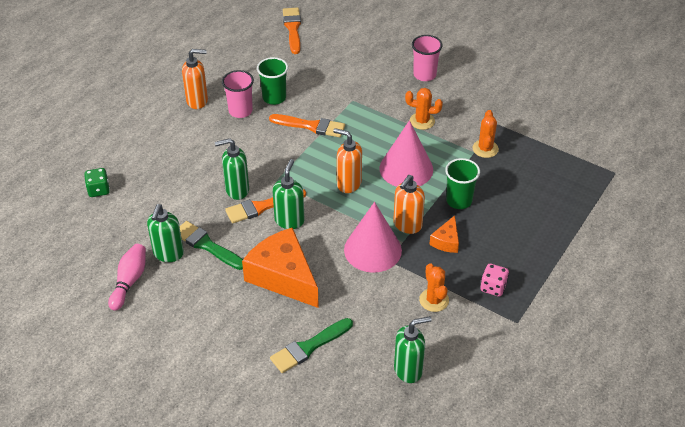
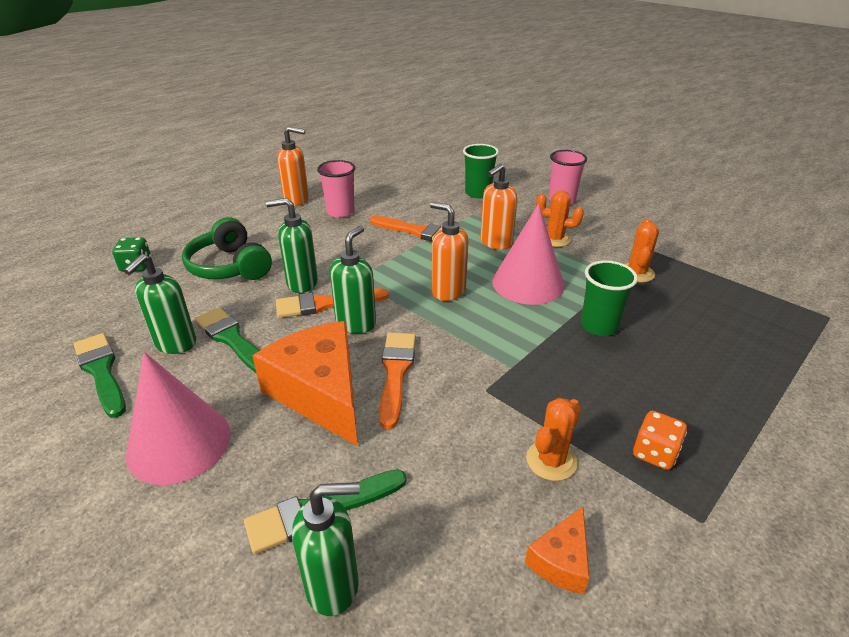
camera: 10 degrees right, 10 degrees down
(129, 281) = (101, 371): pink bowling pin -> green brush
(174, 181) = (230, 266): none -> green headphones
(274, 98) = (383, 204): green cup -> green cup (478, 193)
(292, 28) = (422, 156): orange brush -> orange brush (396, 373)
(372, 250) = (464, 373): pink cone -> pink cone (179, 443)
(407, 225) = (520, 347): orange soap dispenser -> orange soap dispenser (495, 243)
(408, 370) = (490, 587): green soap dispenser -> green soap dispenser (333, 585)
(434, 300) = (551, 460): orange cactus -> orange cactus turned 45 degrees clockwise
(446, 241) = (578, 375): orange cheese -> orange cheese (561, 560)
(493, 287) = (654, 453): pink dice -> orange dice

